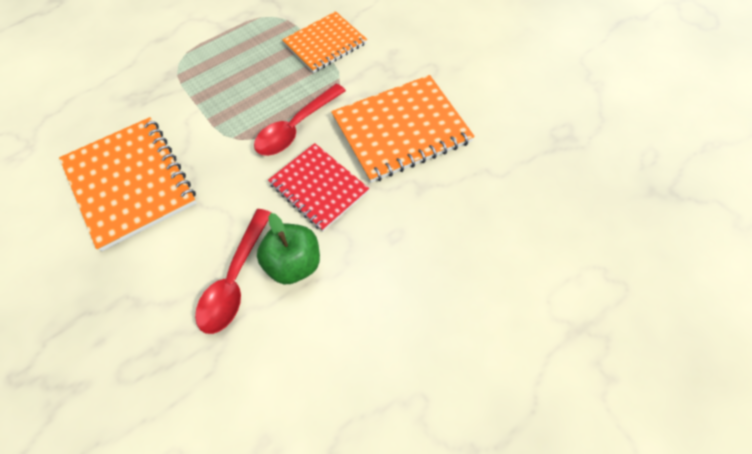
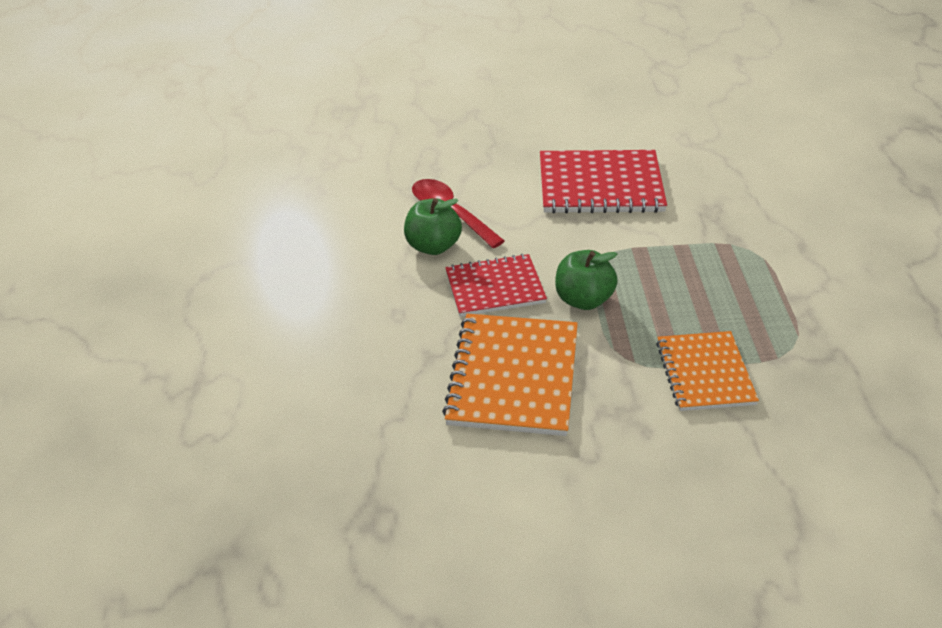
camera: 125 degrees right, 20 degrees down
(130, 183) = (600, 185): orange notebook -> red notebook
(296, 128) = (583, 300): red spoon -> green apple

